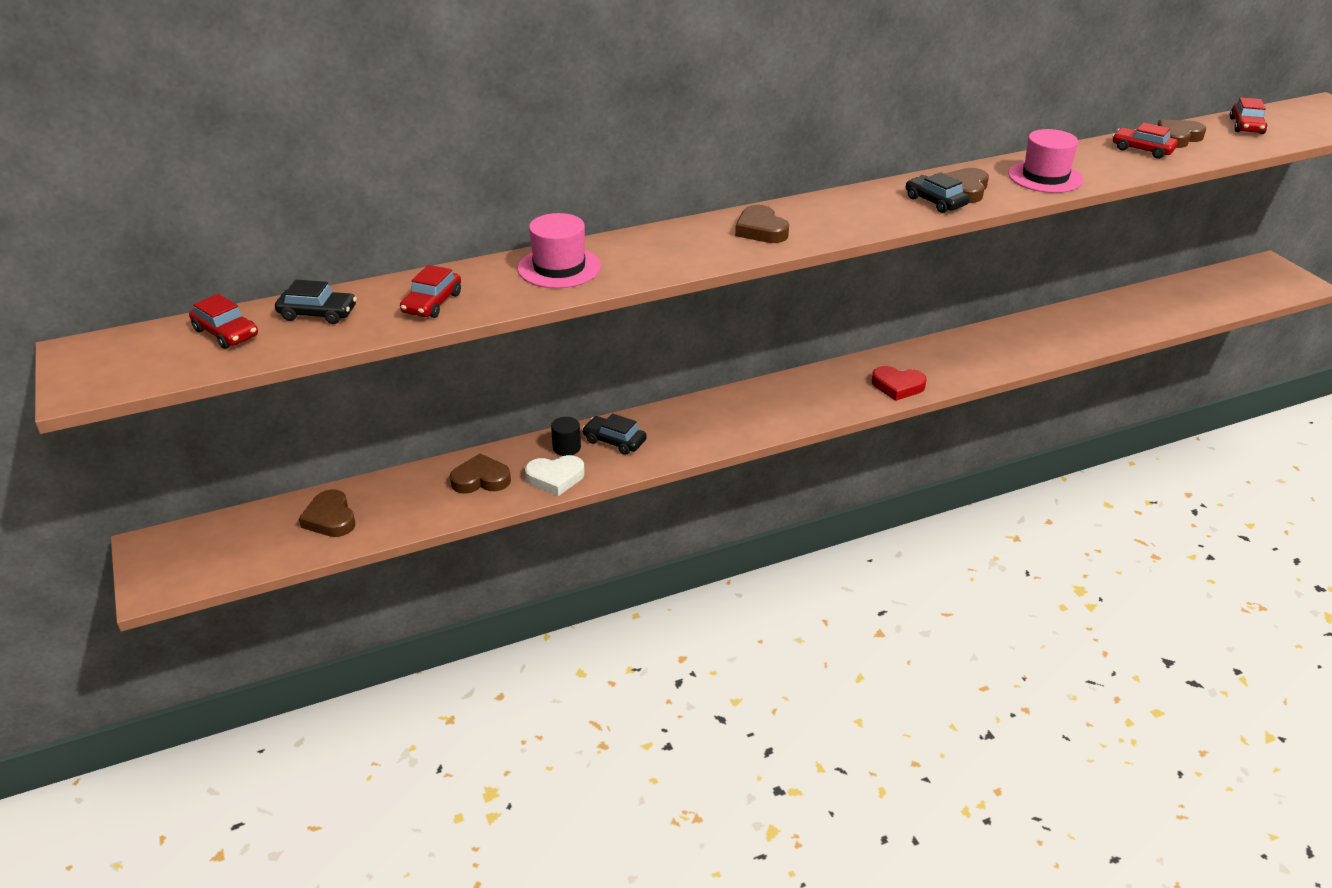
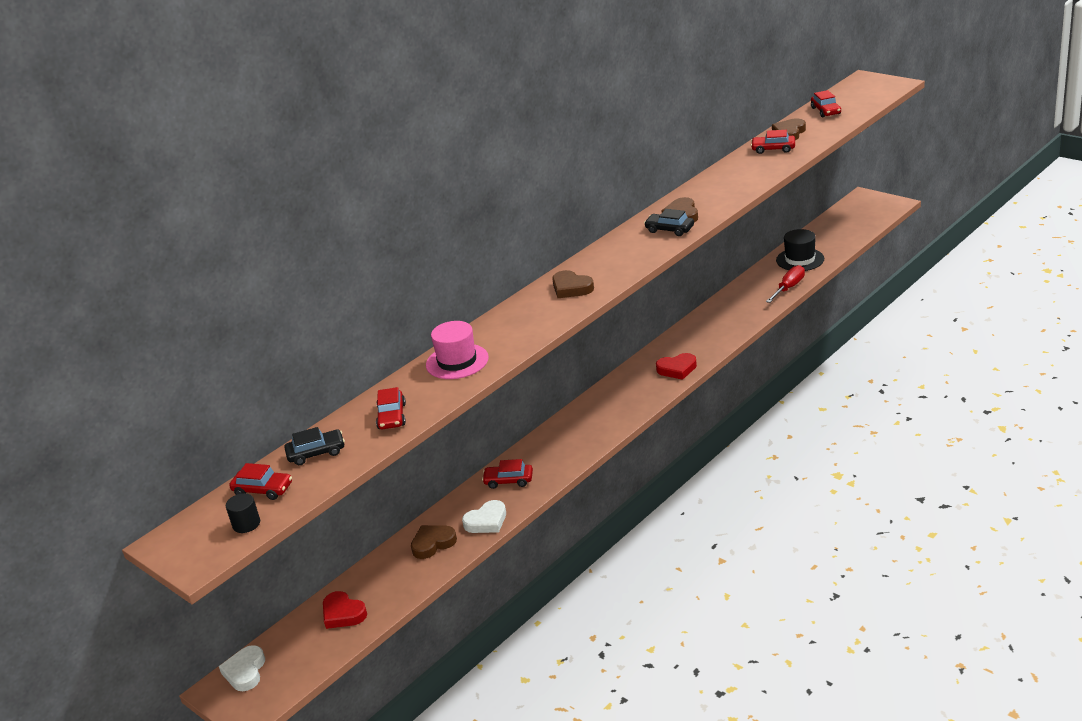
camera: 20 degrees left, 5 degrees down
(188, 539) = (245, 671): none -> white heart
(330, 518) = (343, 614): brown heart -> red heart
(566, 448) = (477, 498): black cylinder -> black cylinder (246, 524)
(614, 441) = (508, 480): black car -> red car
(1045, 177) = (726, 189): pink hat -> none
(1101, 339) = (789, 288): none -> red screwdriver
(1138, 311) = (800, 260): none -> black hat

